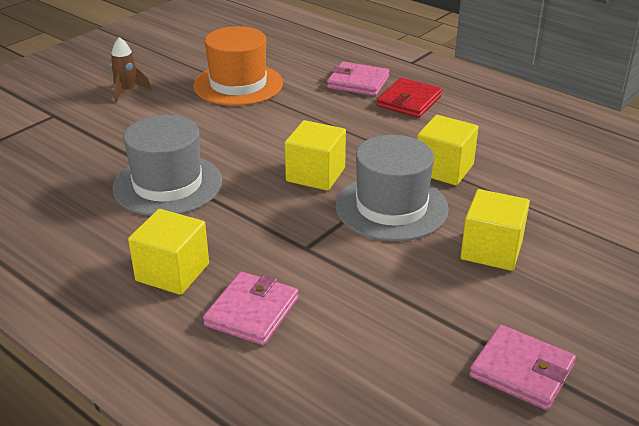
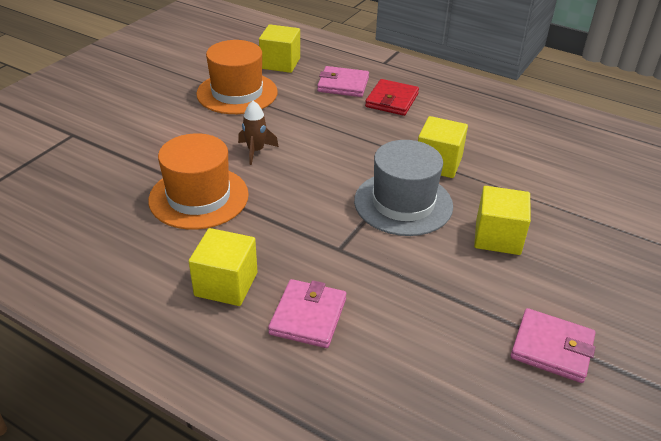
camera: 10 degrees left, 5 degrees up
(127, 91) = (136, 106): brown rocket -> brown rocket (256, 151)
(168, 185) = (199, 197): grey hat -> orange hat
(315, 174) = (329, 177): yellow cube -> yellow cube (280, 63)

